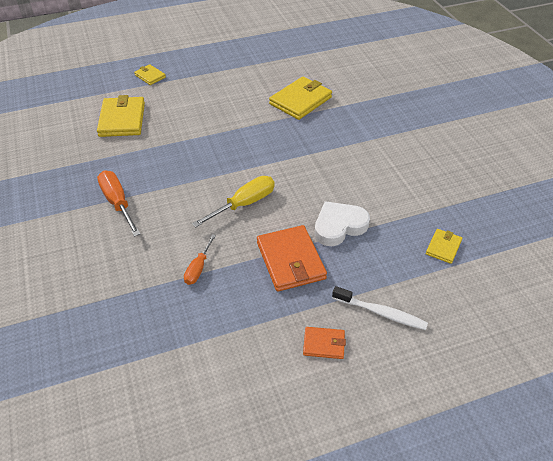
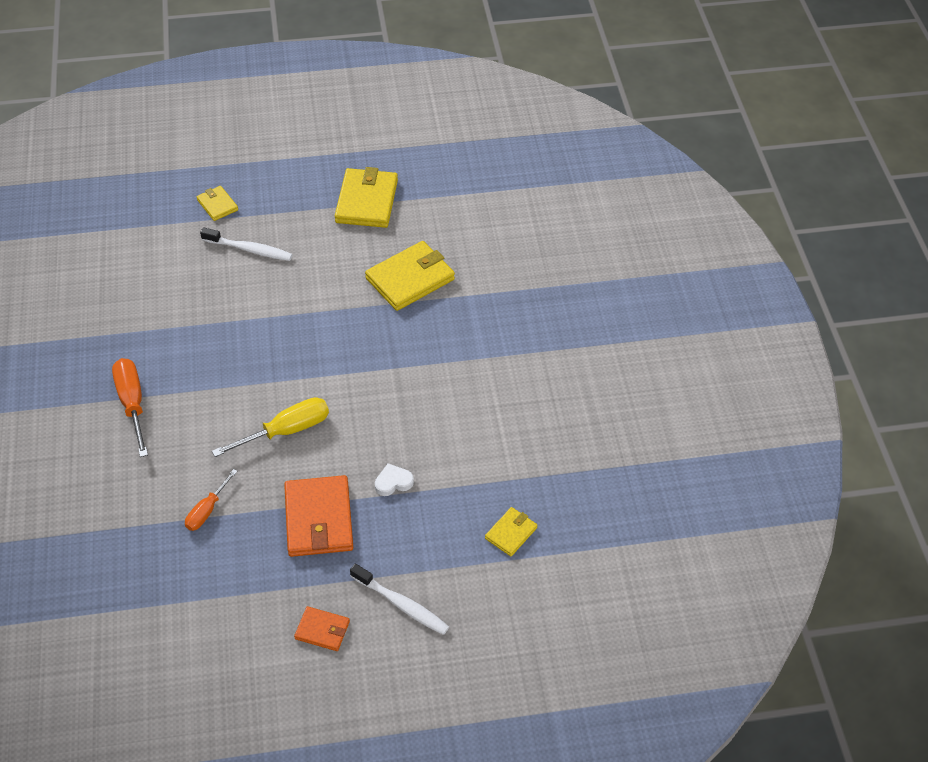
camera: 10 degrees right, 5 degrees up
(122, 119) = (164, 274): yellow wallet -> yellow wallet (367, 201)
(180, 98) = (249, 249): none -> white toothbrush
(339, 226) = (393, 482): white heart -> white heart, size x0.53

